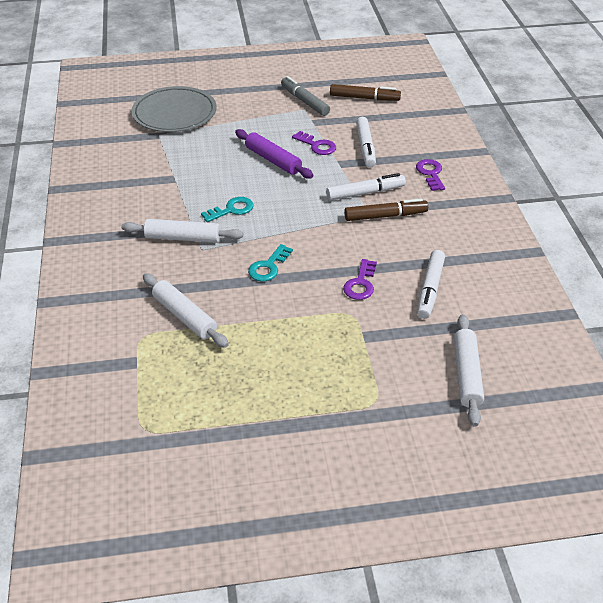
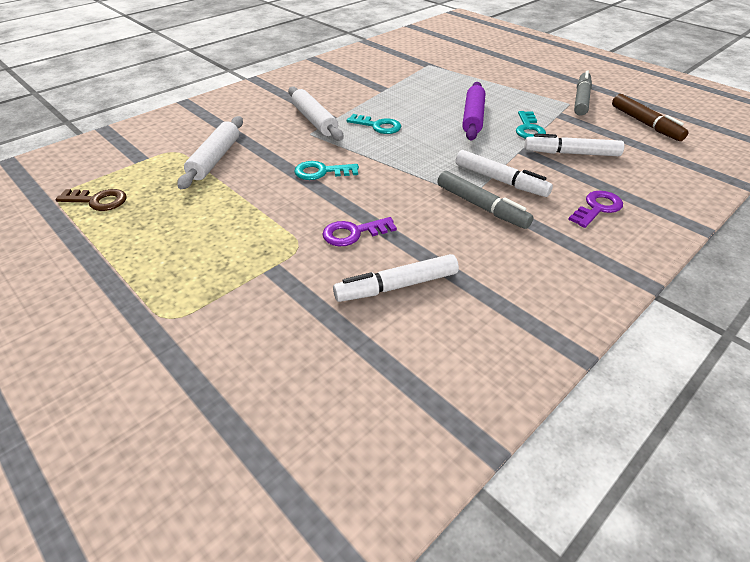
camera: 55 degrees right, 0 degrees up
(174, 113) = (464, 60): grey plate -> none
(181, 405) = (98, 201): none -> brown key
(317, 145) = (529, 129): purple key -> turquoise key
(365, 147) = (571, 153): white marker -> white marker turned 45 degrees clockwise
(385, 216) = (481, 207): brown marker -> grey marker
(467, 374) = (268, 381): white rolling pin -> none

